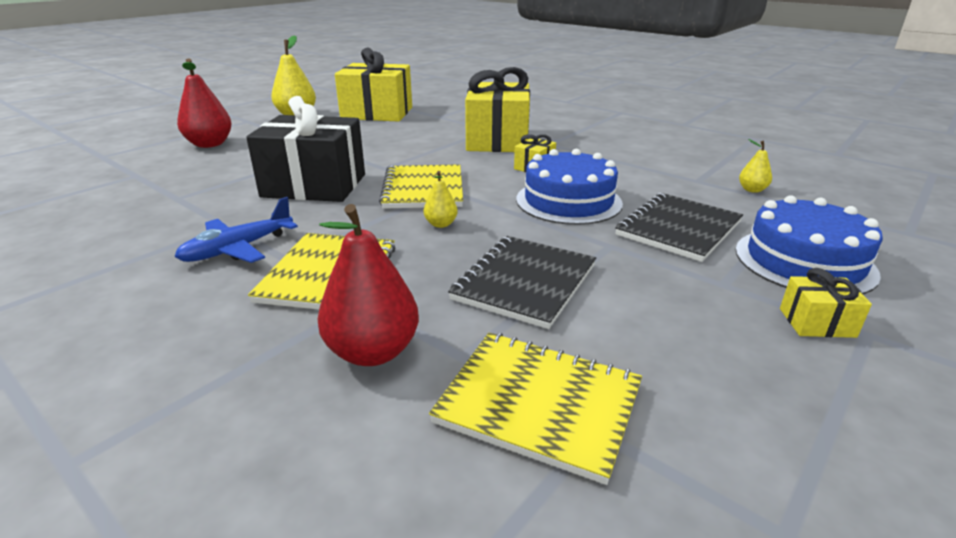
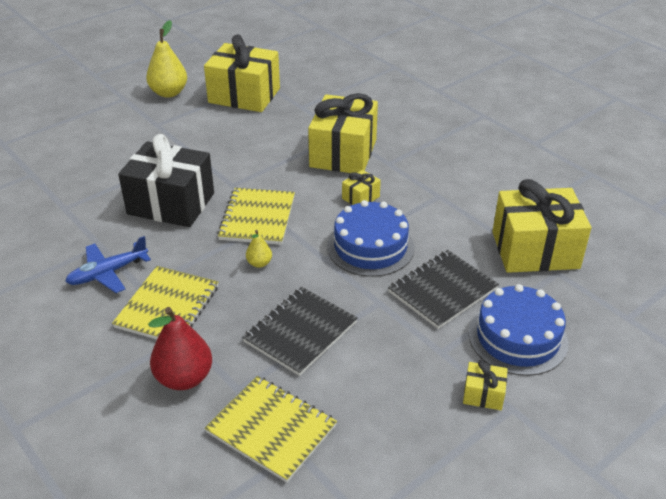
camera: 10 degrees right, 10 degrees up
(210, 144) = (90, 134): red pear -> none
(752, 190) = (535, 250): yellow pear -> yellow gift

